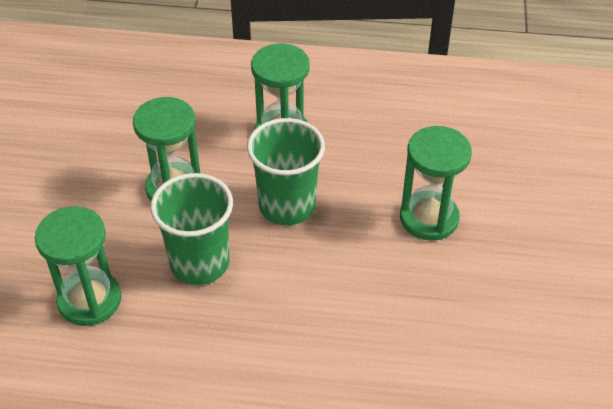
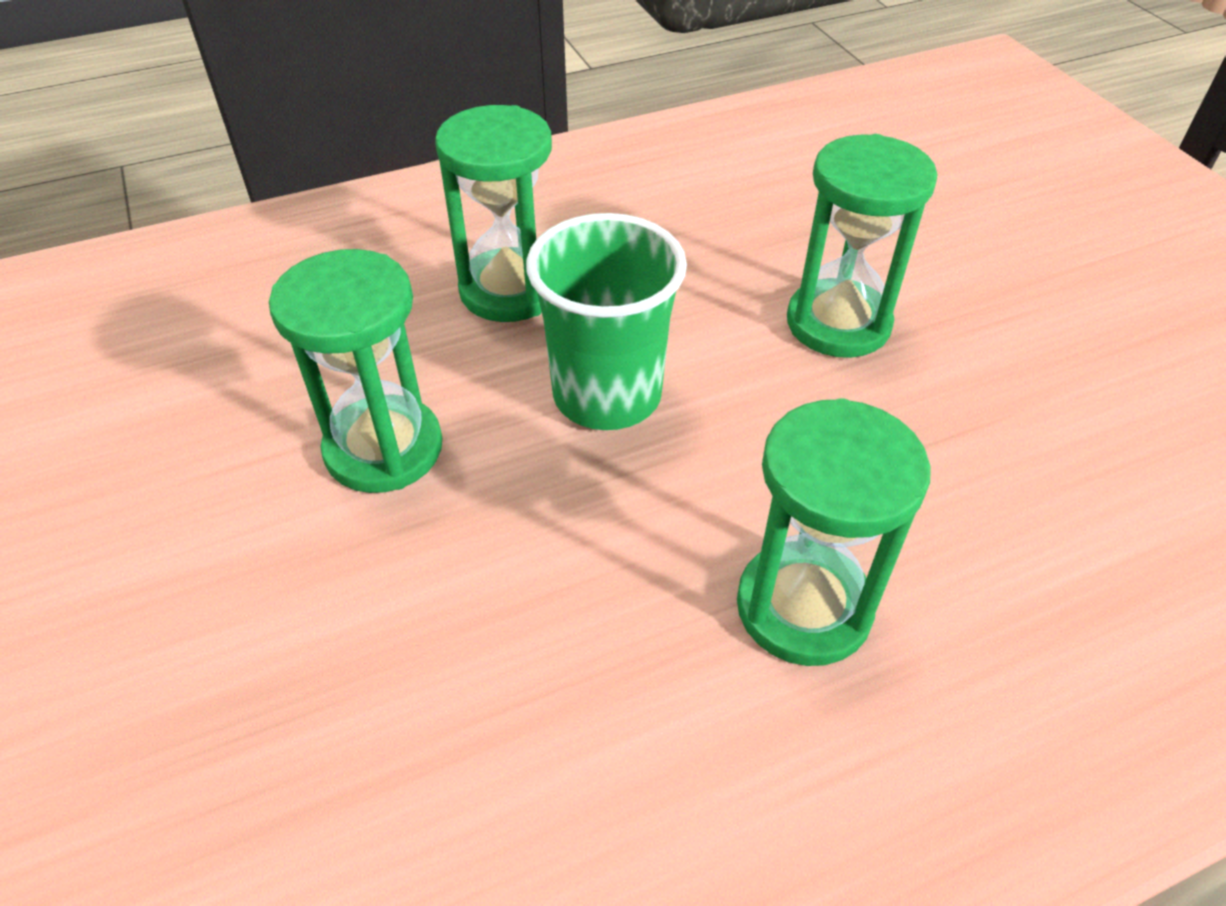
camera: 30 degrees left, 0 degrees up
(89, 300) = (352, 742): green hourglass -> green hourglass (803, 607)
(200, 263) = (528, 558): green cup -> none

